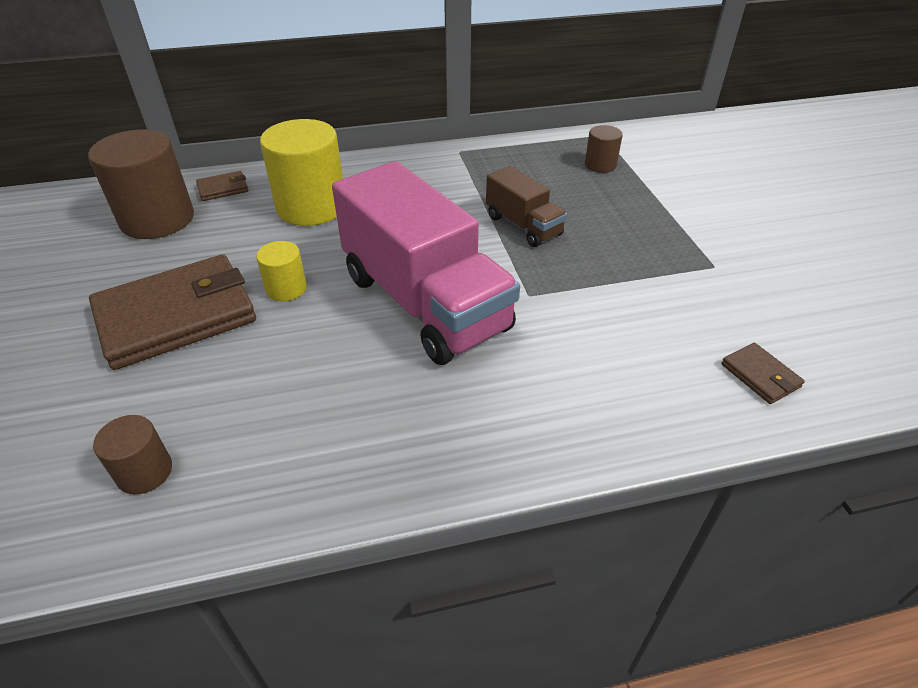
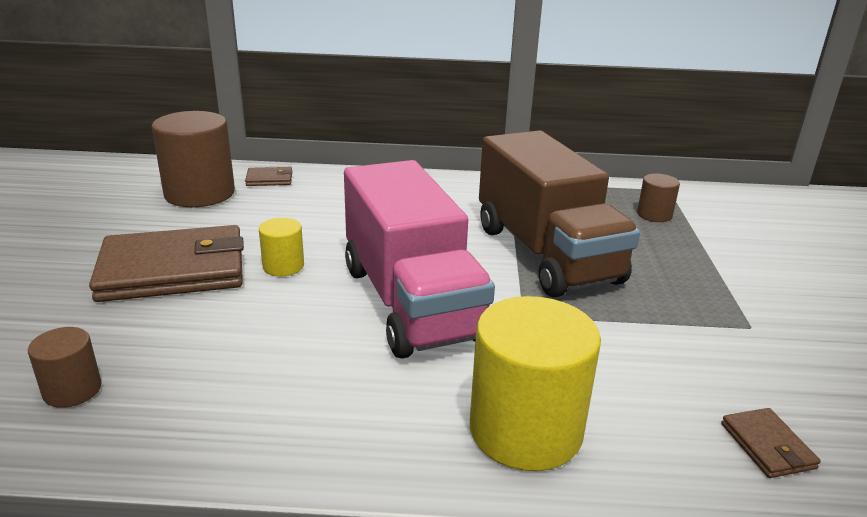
camera: 15 degrees right, 15 degrees down
(311, 207) = (341, 205): yellow cylinder -> yellow cylinder (525, 430)
(523, 225) = (546, 254): brown truck -> brown truck, size x2.04

